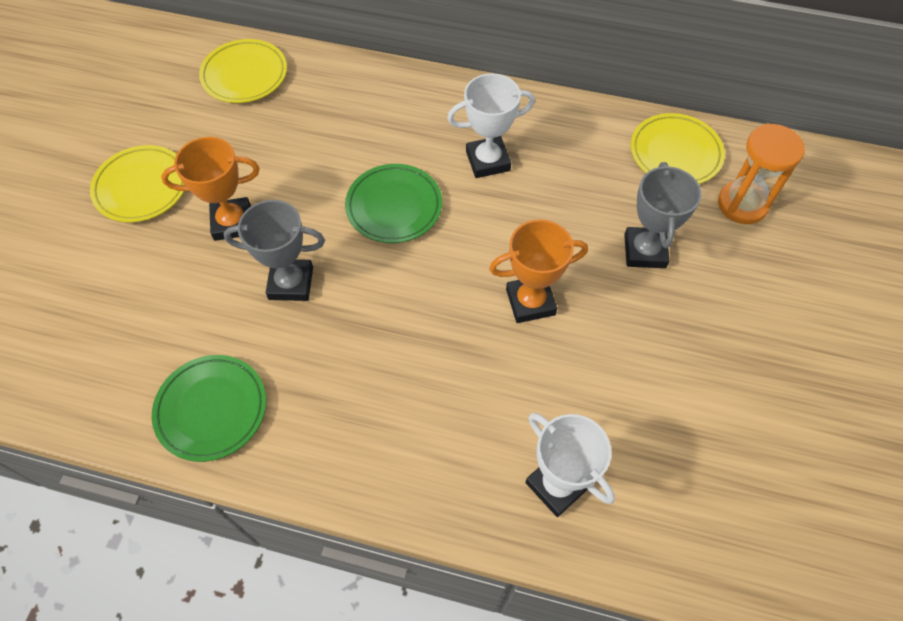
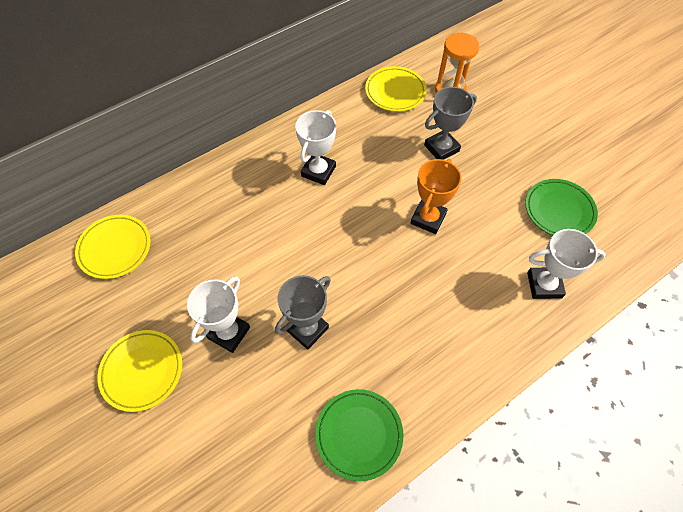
camera: 50 degrees left, 0 degrees up
(232, 222) = (229, 333): orange trophy -> white trophy
(394, 206) = (304, 237): green plate -> green plate (559, 210)
(644, 251) = (441, 148): grey trophy -> grey trophy turned 75 degrees counterclockwise

